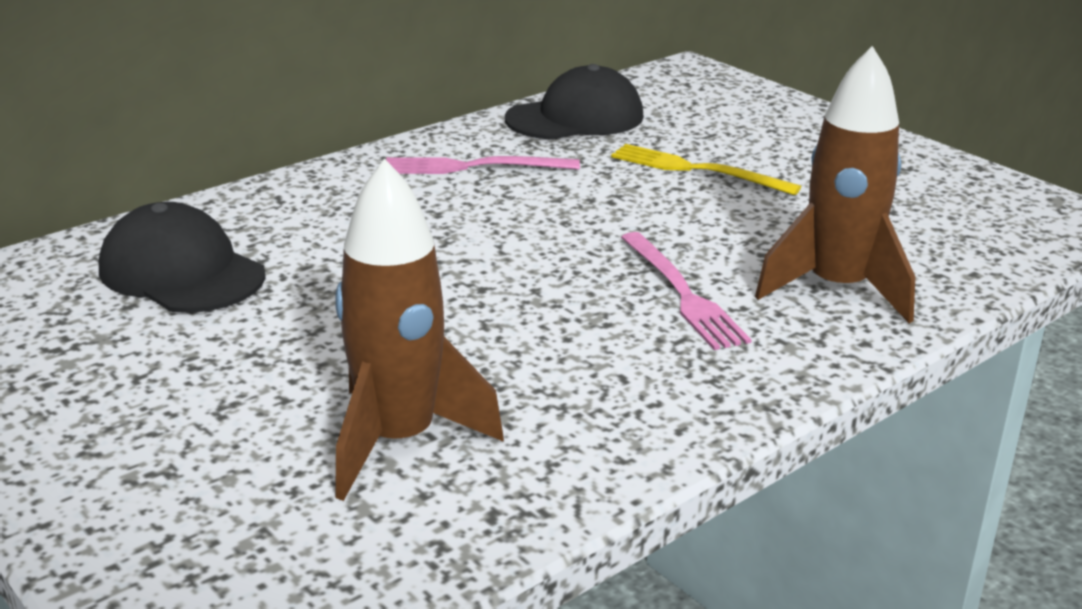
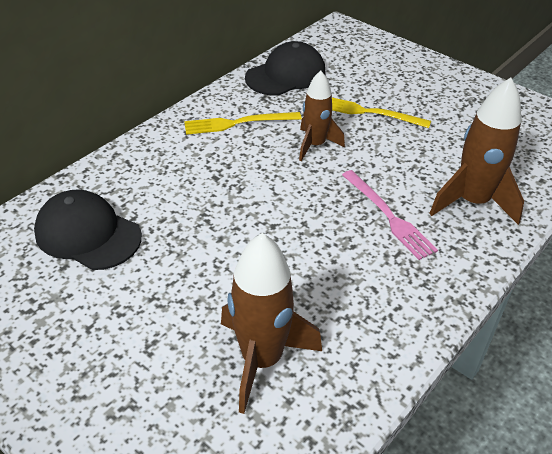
camera: 10 degrees left, 15 degrees up
(473, 167) = (238, 123): pink fork -> yellow fork
(591, 201) = (315, 145): none -> brown rocket

